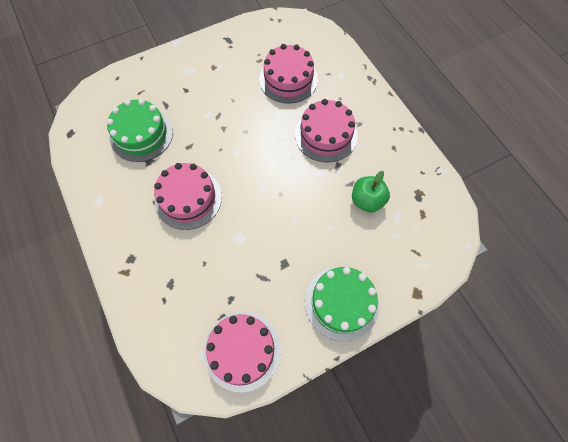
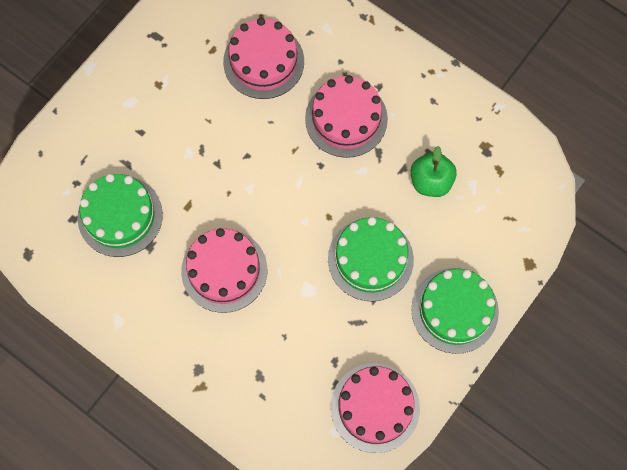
camera: 25 degrees left, 5 degrees up
(295, 236) = (370, 259): none -> green cake

